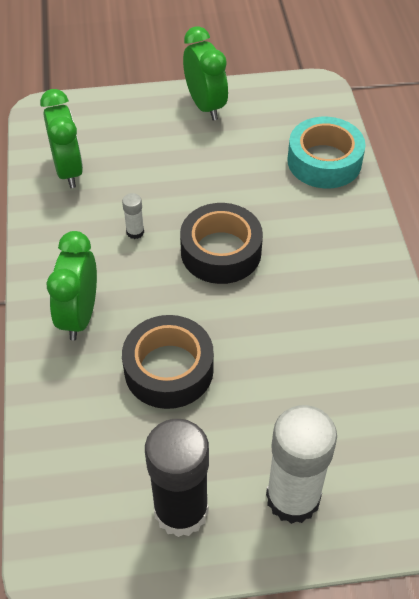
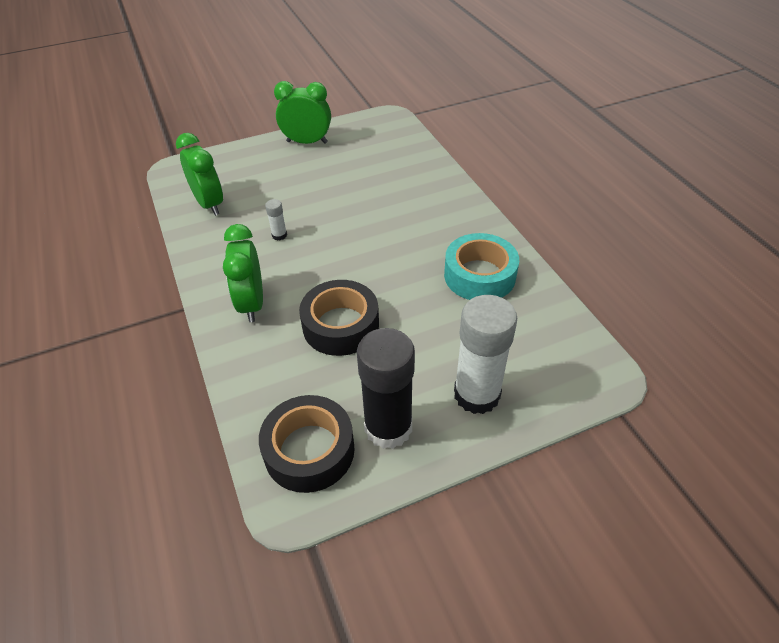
camera: 15 degrees left, 5 degrees down
(205, 105) = (307, 142): green clock -> green clock turned 45 degrees counterclockwise
(221, 251) = (354, 235): black tape -> black tape (309, 450)
(324, 161) = (412, 161): turquoise tape -> turquoise tape (479, 275)

